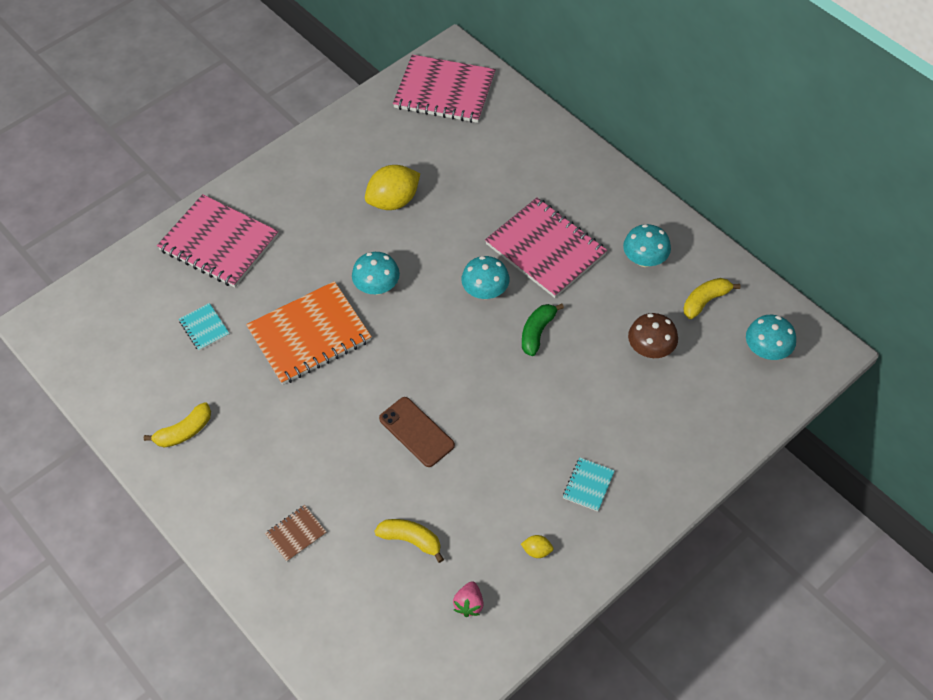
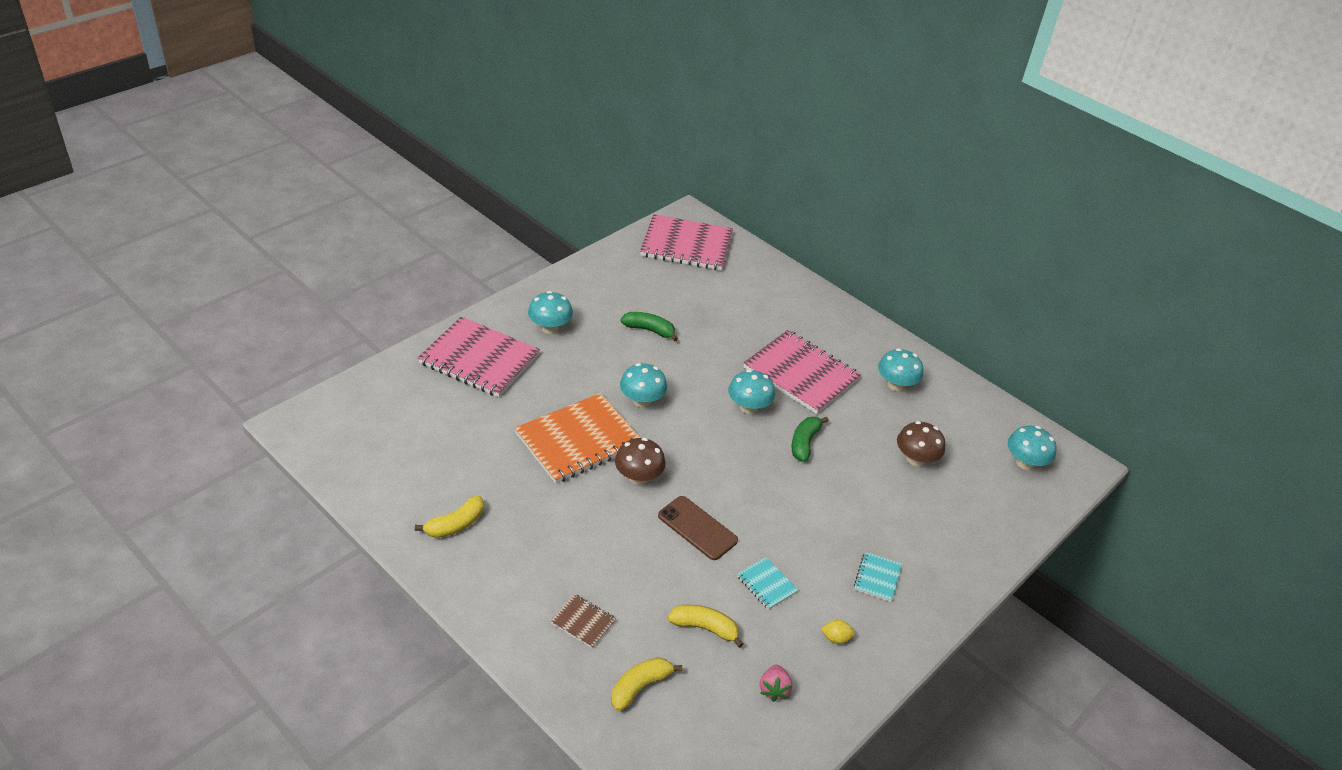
camera: 10 degrees left, 15 degrees down
(204, 328) = (470, 432): turquoise notebook -> turquoise notebook (767, 584)
(292, 202) = (550, 327): none -> turquoise mushroom
(296, 534) = (583, 622): brown notebook -> brown notebook turned 75 degrees clockwise
(364, 375) = (638, 477): none -> brown mushroom
(393, 201) = (649, 330): yellow lemon -> green banana
(705, 301) = (959, 420): yellow banana -> yellow banana (640, 687)

